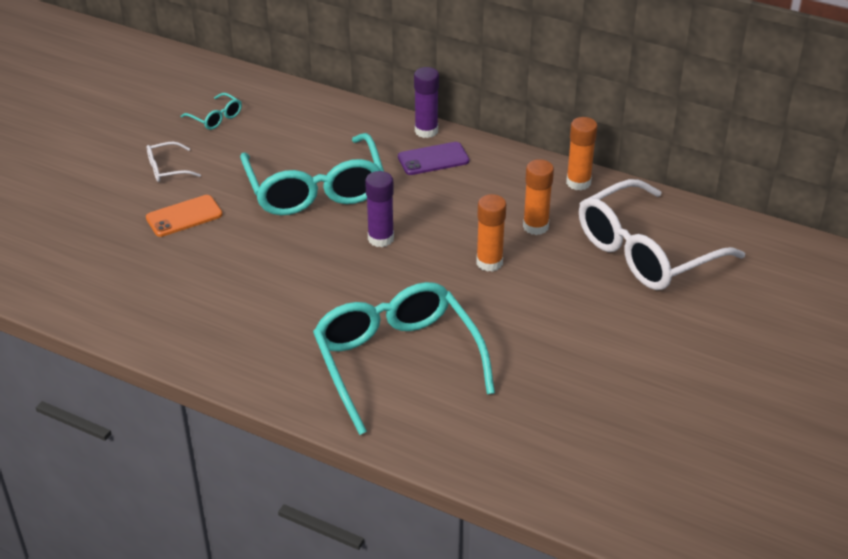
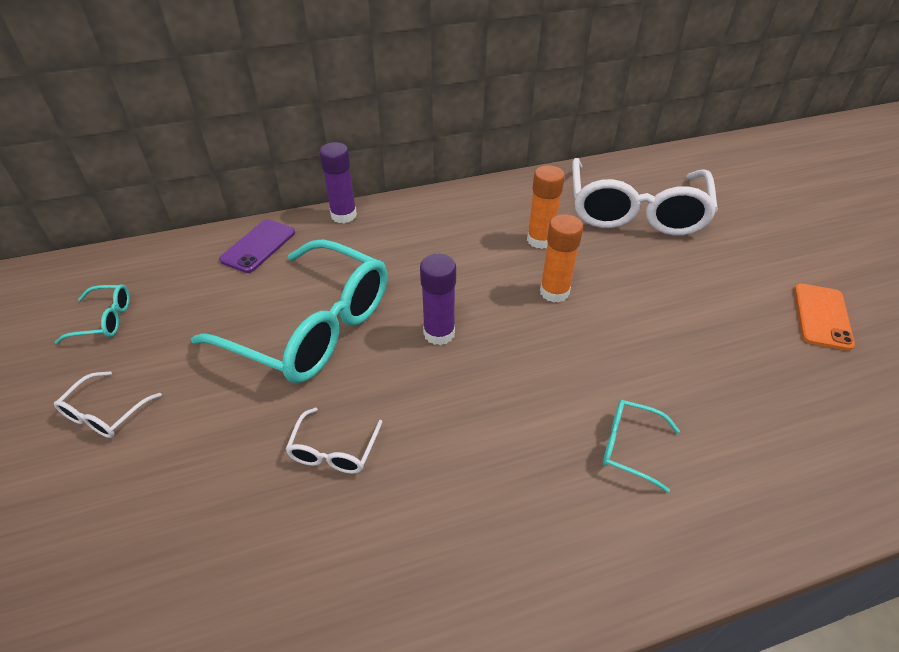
camera: 45 degrees left, 5 degrees up
(184, 216) = (196, 457): orange phone -> orange phone (822, 316)
(247, 257) = (334, 451): none -> white glasses
(396, 361) = (629, 447): turquoise glasses -> turquoise glasses, size x0.42
(433, 159) = (383, 235): purple phone -> purple phone (258, 246)
(578, 183) = (516, 189): orange glue stick -> none

